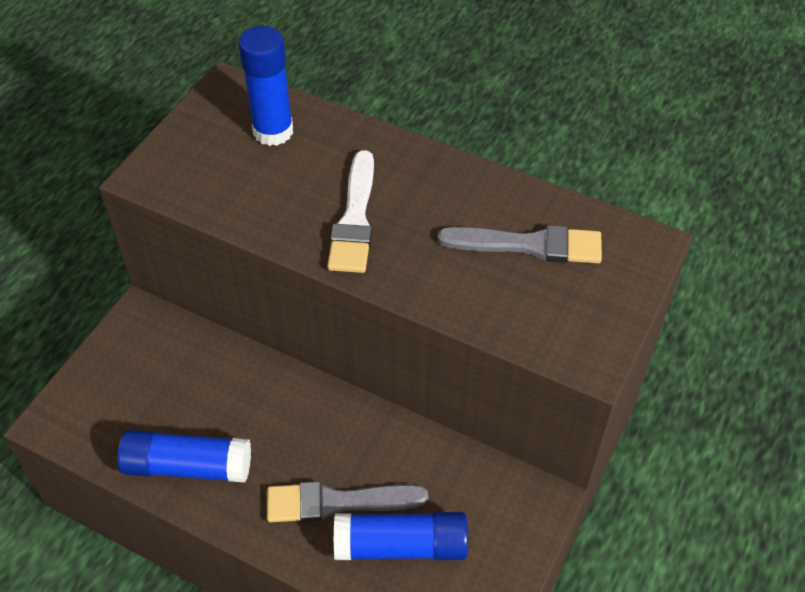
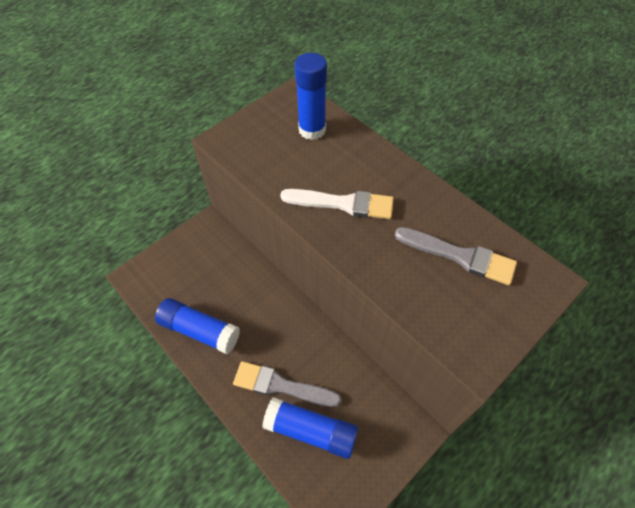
camera: 20 degrees right, 5 degrees up
(355, 219) = (343, 204): white brush -> white brush turned 105 degrees counterclockwise

